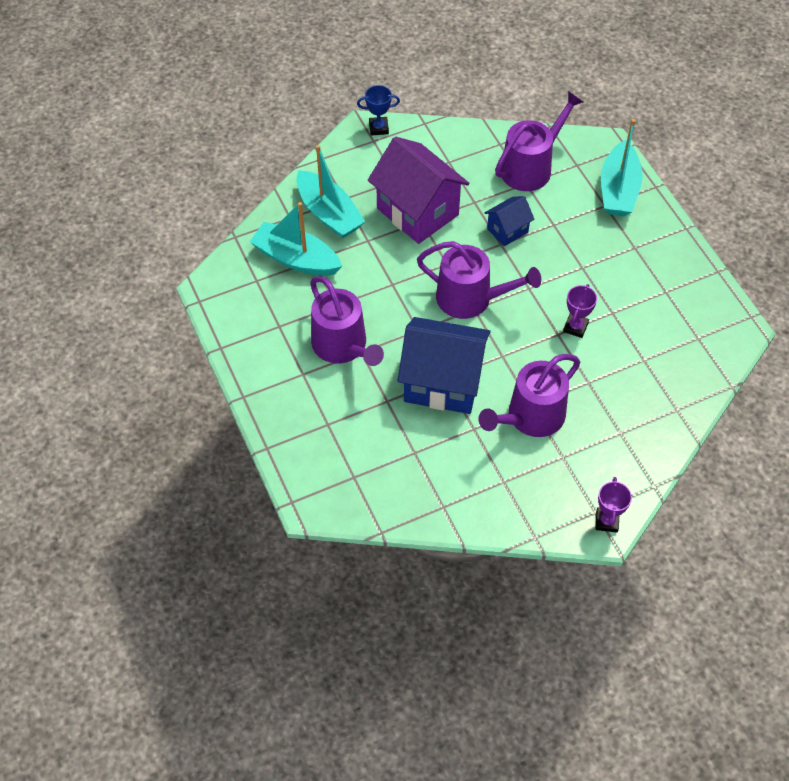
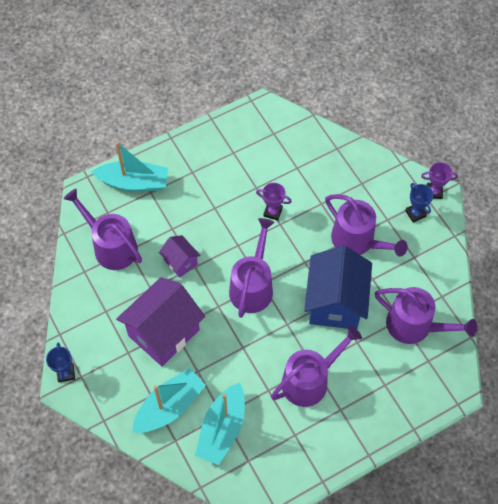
camera: 95 degrees left, 5 degrees up
(403, 467) = (414, 326): none -> purple watering can
(507, 230) = (180, 262): blue house -> purple house
(571, 492) = (415, 213): none -> blue trophy

